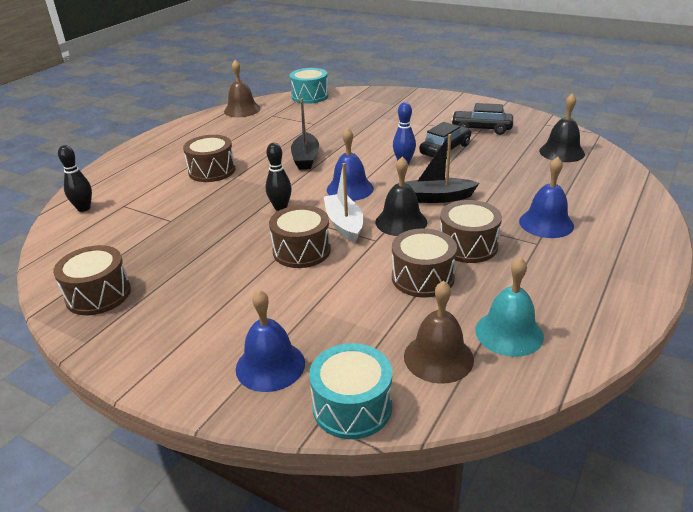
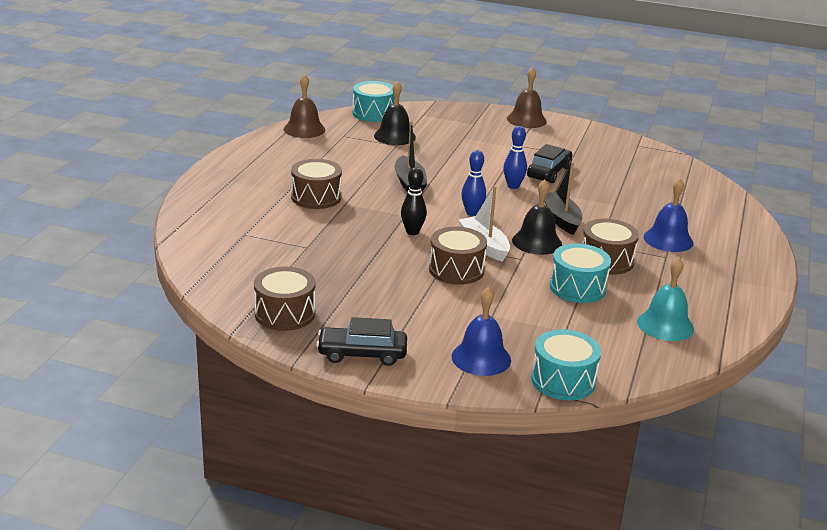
camera: 15 degrees left, 5 degrees down
(84, 208) = (203, 238): black bowling pin -> none
(350, 189) = (472, 213): blue bell -> blue bowling pin
(422, 277) = (577, 287): brown drum -> turquoise drum
(437, 198) = (561, 219): black boat -> black boat turned 90 degrees clockwise
(438, 357) = (616, 345): brown bell -> brown bell (526, 120)
(481, 129) = (576, 150): black car -> black car (362, 354)
(561, 152) = (662, 174): black bell -> black bell (394, 136)

